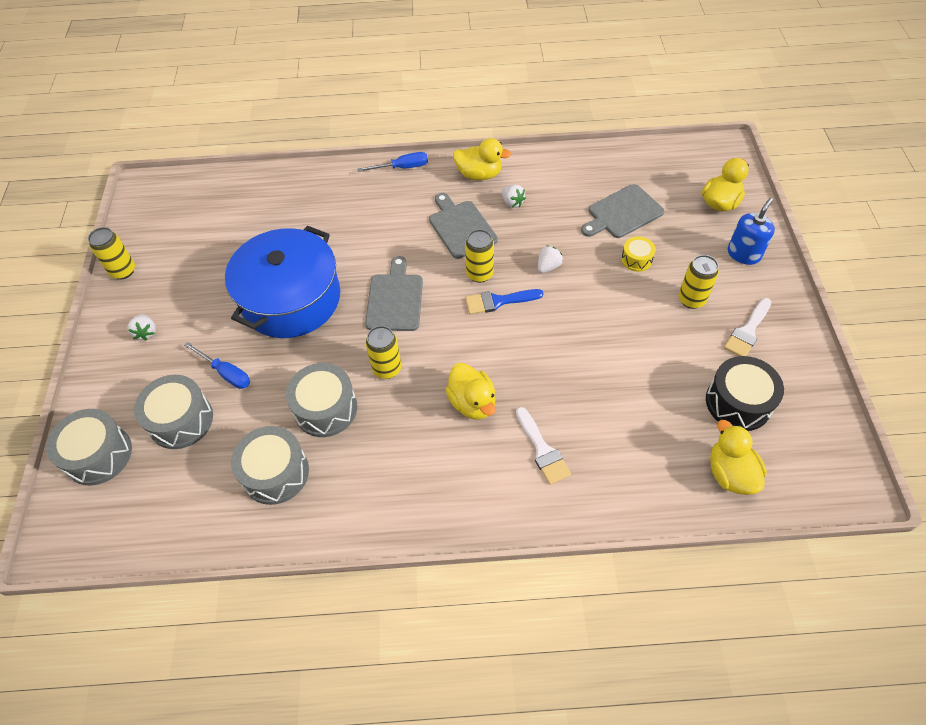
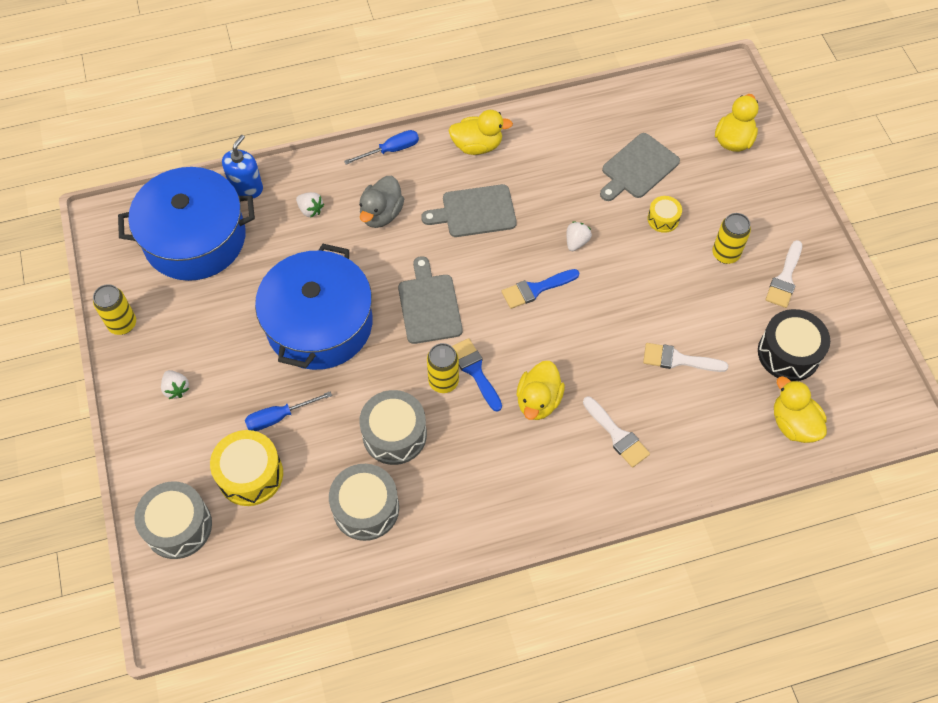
camera: 15 degrees left, 5 degrees up
(181, 420) = (250, 475): grey drum -> yellow drum
(211, 212) = (195, 238): none -> blue pot
(226, 373) = (279, 417): blue screwdriver -> blue screwdriver turned 135 degrees clockwise
(377, 217) = (381, 214): none -> grey duck
(419, 364) = (475, 371): none -> blue brush
(461, 227) = (475, 212): grey cutting board -> grey cutting board turned 60 degrees counterclockwise
(472, 403) = (538, 401): yellow duck -> yellow duck turned 60 degrees clockwise
(479, 274) = (508, 262): yellow can -> none
(512, 202) = (521, 174): white strawberry -> white strawberry (310, 210)
(622, 388) = (678, 359): none -> white brush
(743, 254) = (767, 195): blue soap dispenser -> blue soap dispenser (246, 188)

